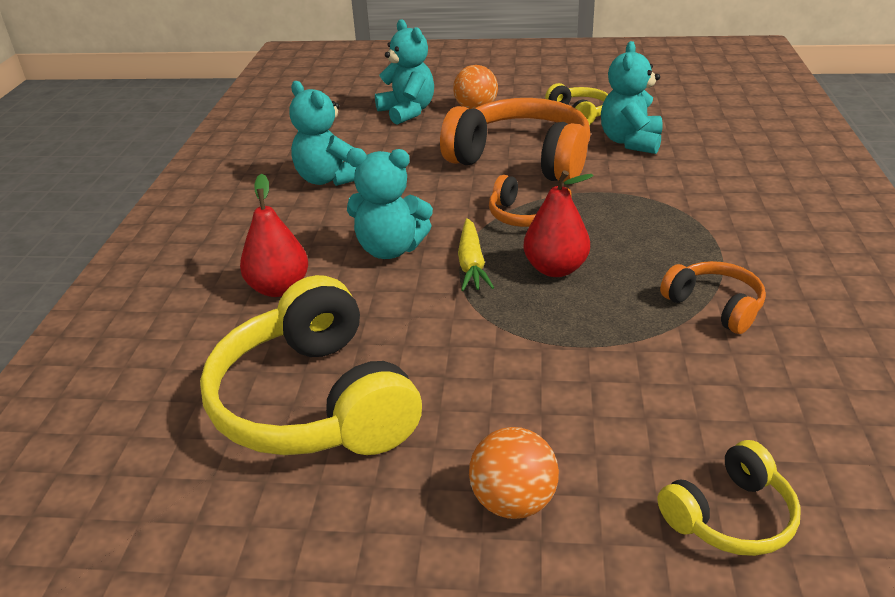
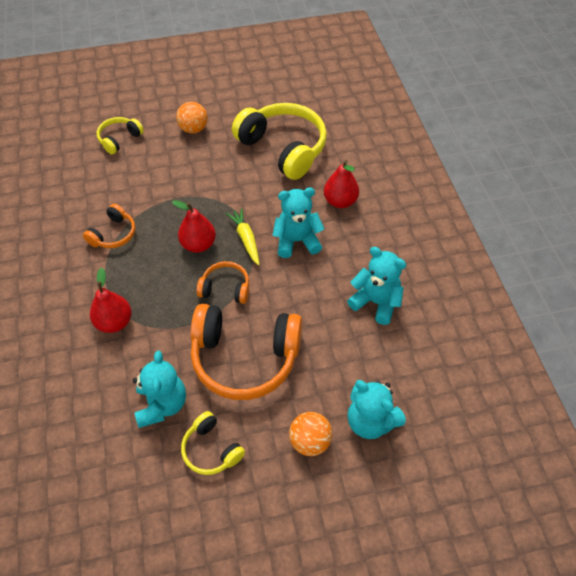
camera: 160 degrees right, 20 degrees up
(697, 206) = (114, 322): none -> red pear
(714, 306) = (113, 234): orange headphones -> orange headphones turned 90 degrees counterclockwise

